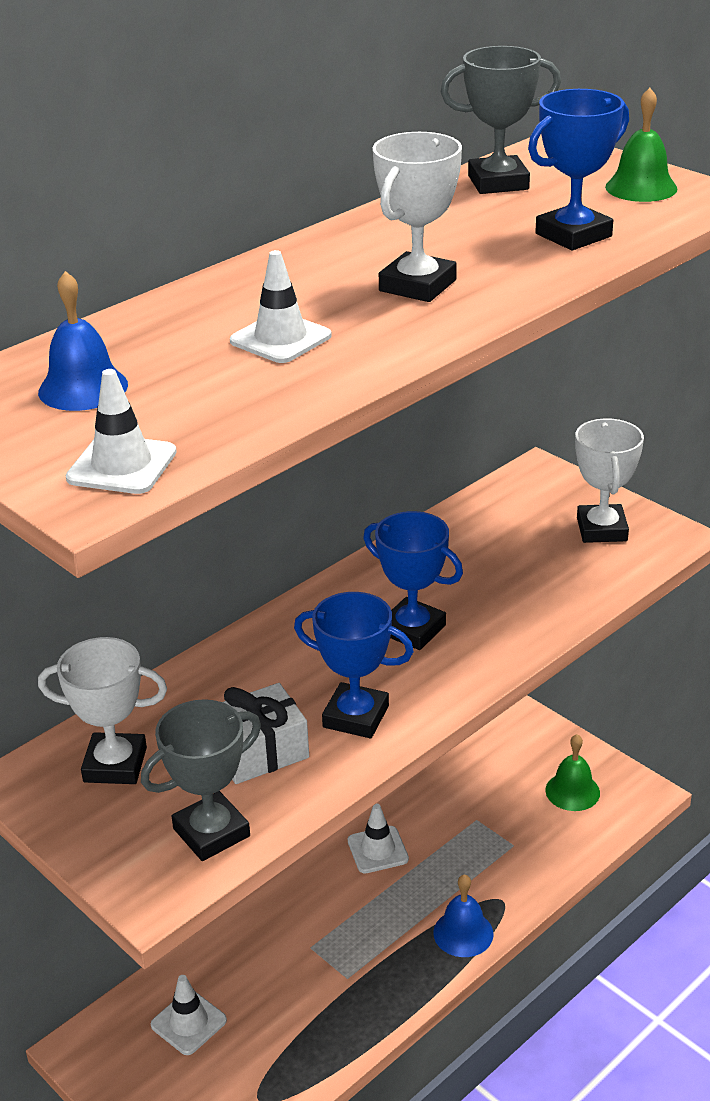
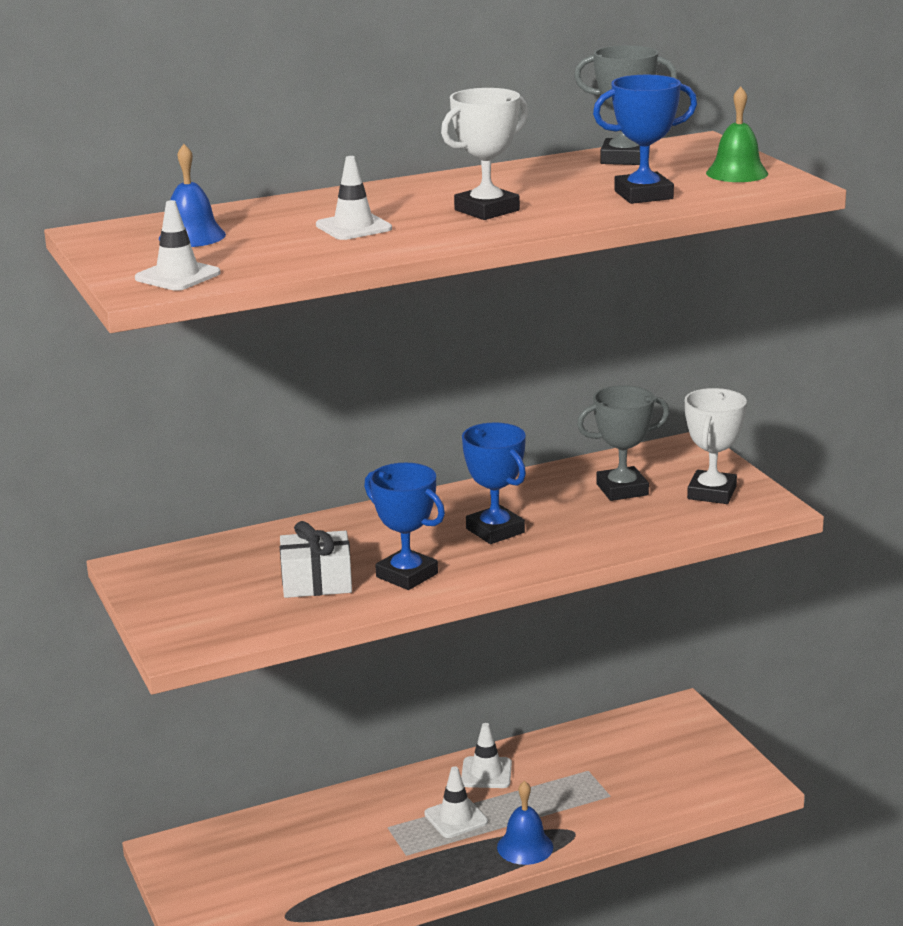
camera: 20 degrees right, 10 degrees down
(115, 765) = (204, 570): white trophy -> none
(188, 1023) = (258, 853): white traffic cone -> white traffic cone (456, 818)
(211, 832) = (246, 621): grey trophy -> grey trophy (622, 489)
(572, 791) = (690, 768): green bell -> none

